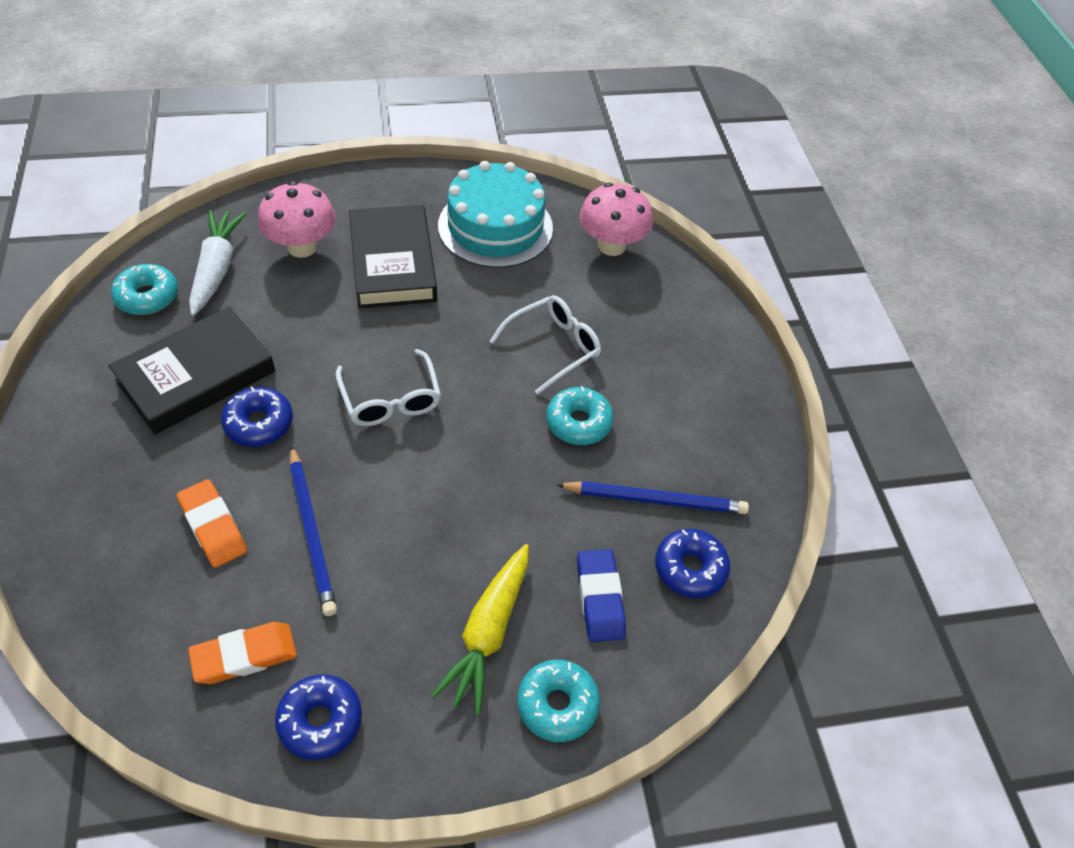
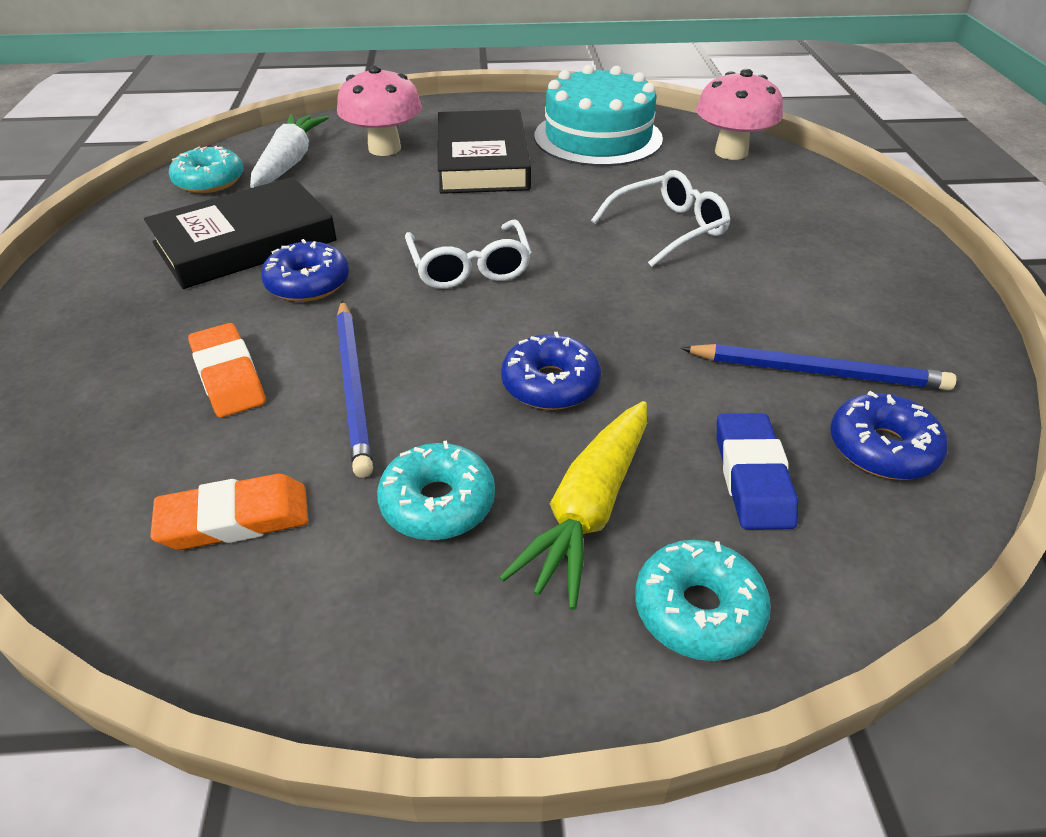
camera: 10 degrees right, 10 degrees down
(320, 721) = (328, 609): blue donut -> blue donut (550, 384)
(578, 422) = (705, 294): turquoise donut -> turquoise donut (437, 503)

